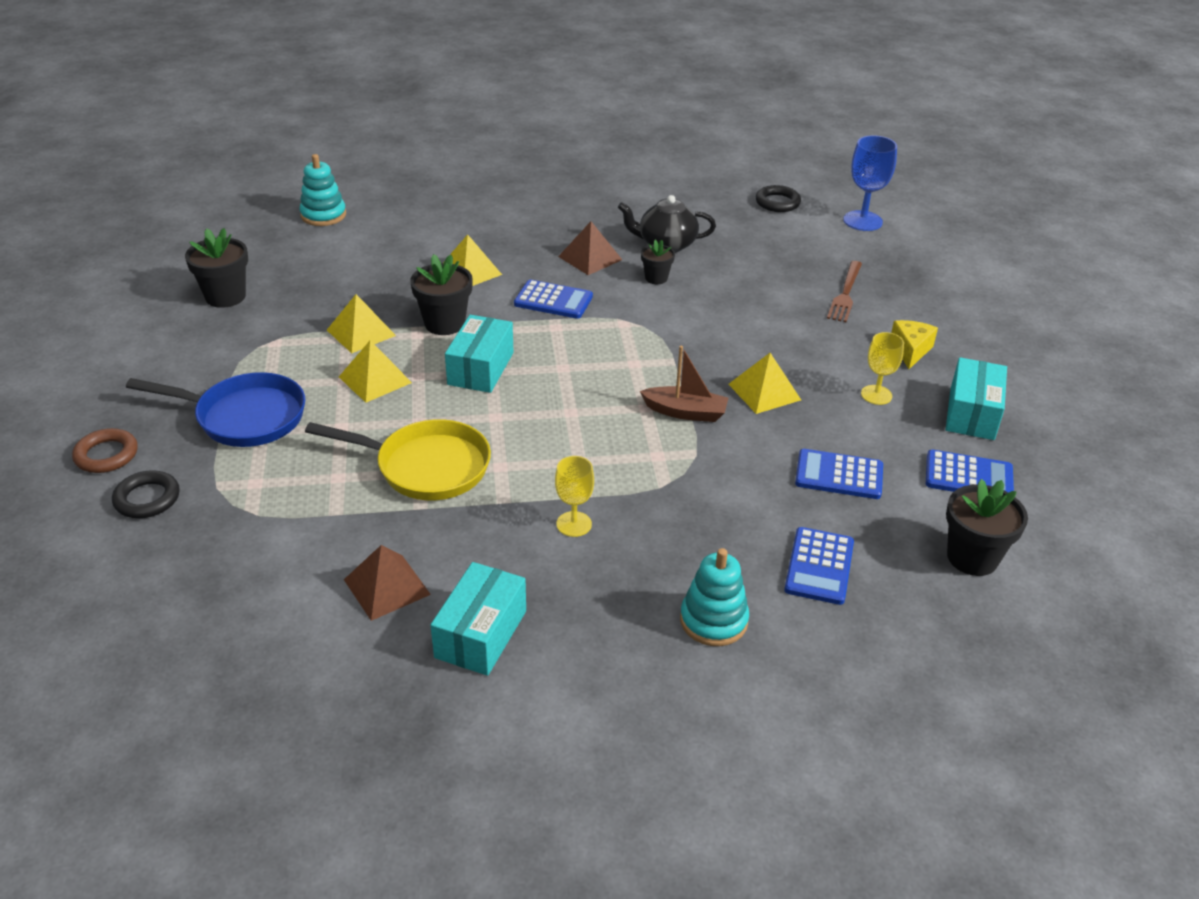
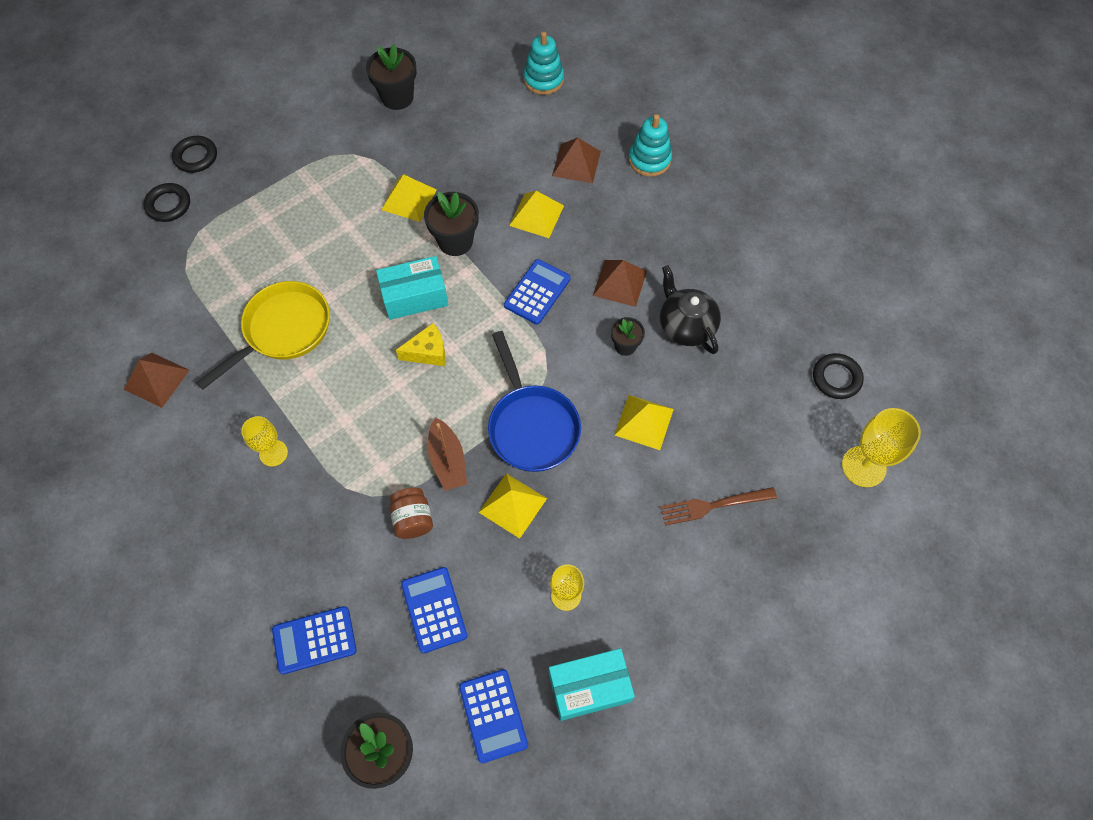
camera: 60 degrees right, 25 degrees up
(106, 455) = (196, 157): brown ring -> black ring
(244, 417) = (274, 198): blue pan -> blue pan (532, 426)
(375, 380) = (359, 242): yellow pyramid -> yellow pyramid (644, 422)
(426, 467) = (283, 330): yellow pan -> yellow pan turned 120 degrees counterclockwise
(438, 233) = (576, 163): none -> brown pyramid
(481, 634) = (140, 456): turquoise box -> none
(553, 300) = (537, 292): blue calculator -> blue calculator turned 135 degrees counterclockwise
(713, 621) = (220, 592): turquoise stacking toy -> turquoise stacking toy (649, 160)
(732, 455) = (413, 519): none -> brown jar
(862, 221) = (863, 466): blue goblet -> yellow goblet
(910, 350) = (657, 598): yellow cheese -> yellow cheese (428, 352)

